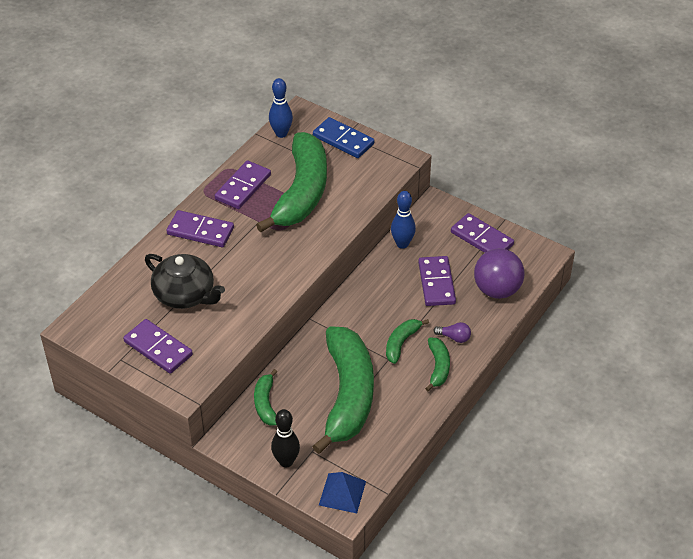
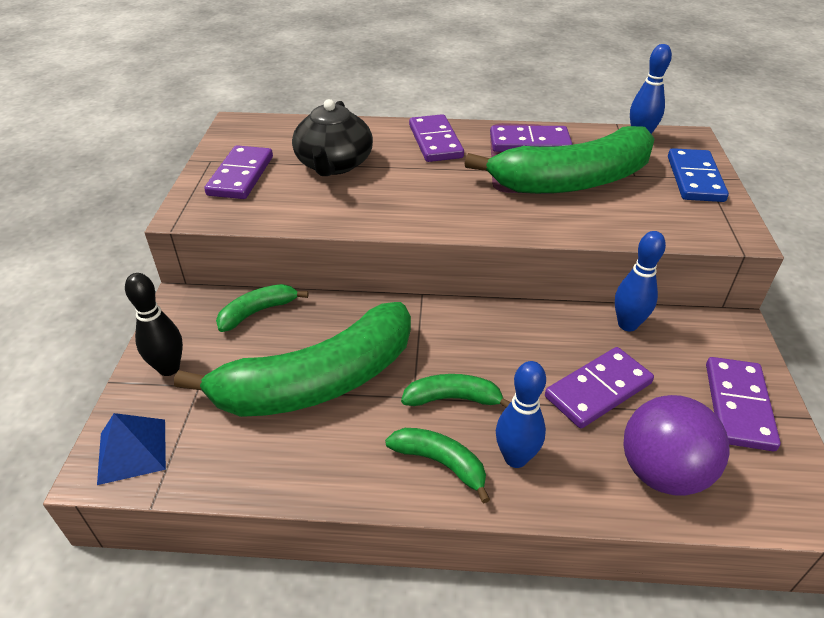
camera: 60 degrees right, 5 degrees down
(438, 367) = (440, 463): green banana -> green banana turned 120 degrees counterclockwise
(454, 337) = (515, 458): purple light bulb -> blue bowling pin

